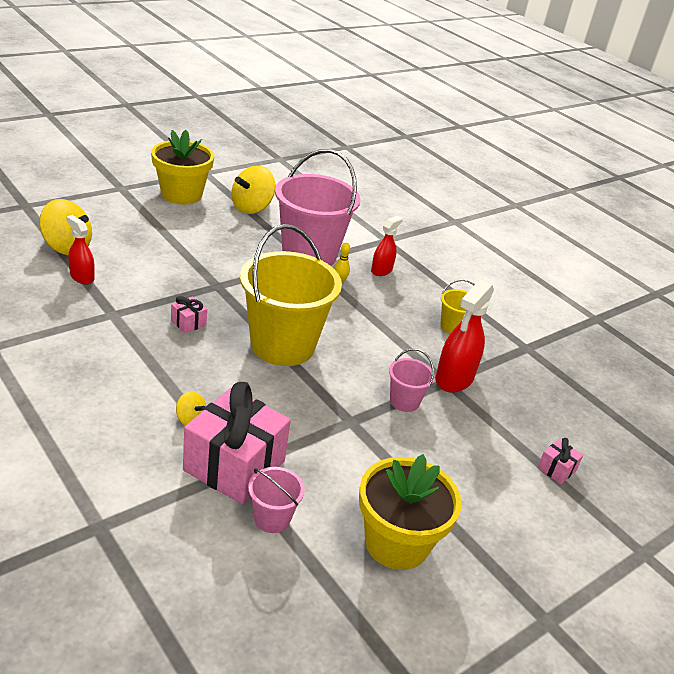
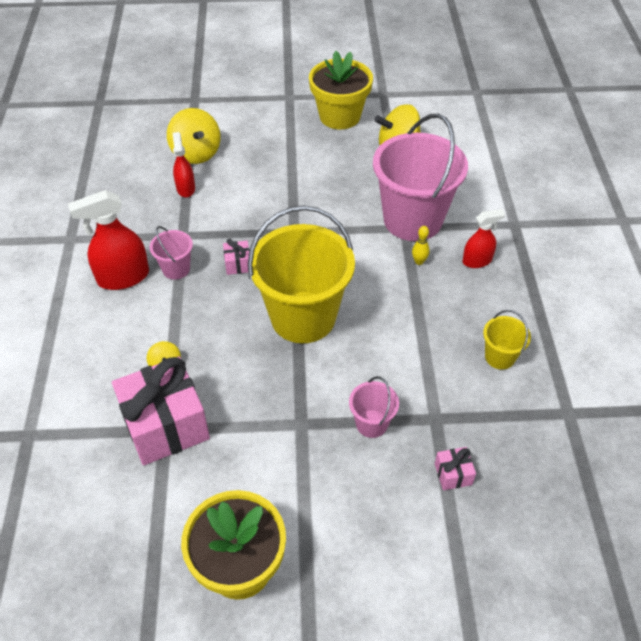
camera: 40 degrees right, 15 degrees up
(272, 518) = (156, 490): pink bucket -> pink bucket (176, 269)
(454, 379) = (447, 418): red spray bottle -> red spray bottle (123, 277)
(556, 469) = (470, 570): pink gift -> pink gift (453, 474)

